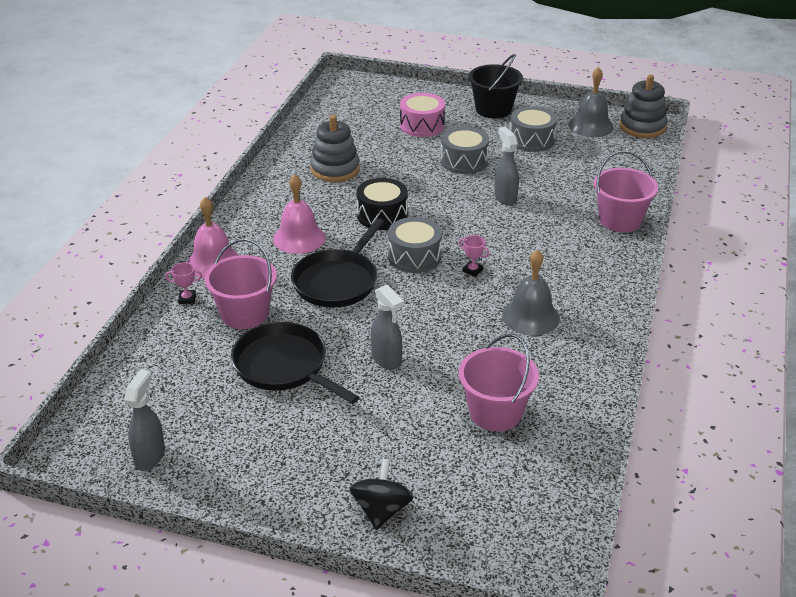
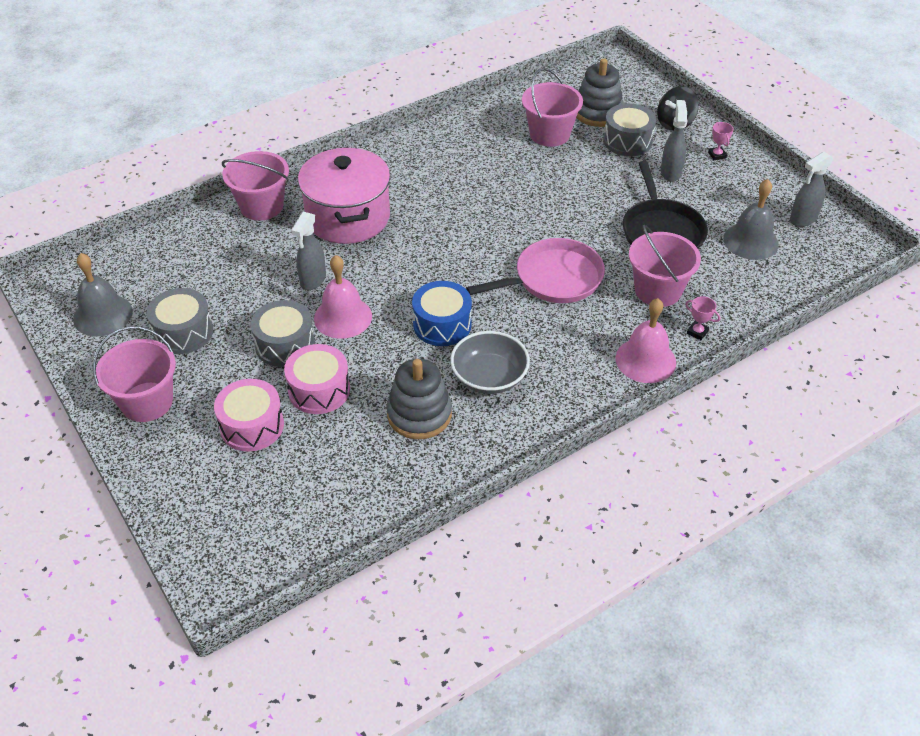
camera: 140 degrees left, 10 degrees up
(299, 238) = (543, 342): pink bell -> pink bell (343, 317)
(314, 204) = (489, 377): none -> grey bowl
(338, 281) = (553, 279): black pan -> pink pan
(382, 215) = (442, 324): black drum -> blue drum
(386, 360) = (582, 198): grey spray bottle -> grey spray bottle (670, 172)
(410, 153) = (319, 390): none -> pink drum
(414, 257) = (466, 266): grey drum -> grey drum (627, 141)
(472, 270) = (437, 229): pink trophy -> pink trophy (717, 155)
(493, 109) = (147, 402): black bucket -> pink bucket
(530, 316) = (445, 174): grey bell -> grey bell (751, 241)
(549, 244) = (348, 217): none -> pink pot
(642, 127) = (64, 284): grey stacking toy -> grey stacking toy (597, 112)

